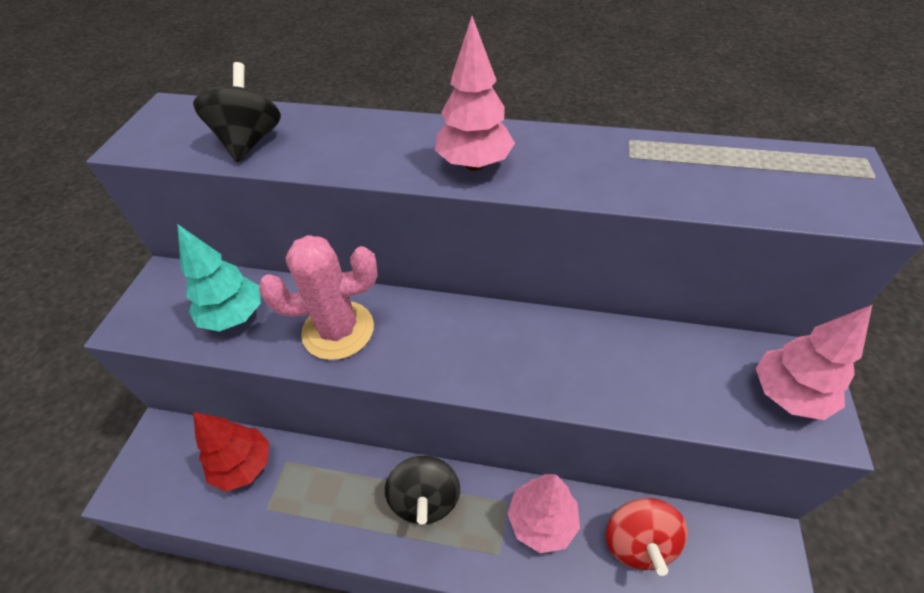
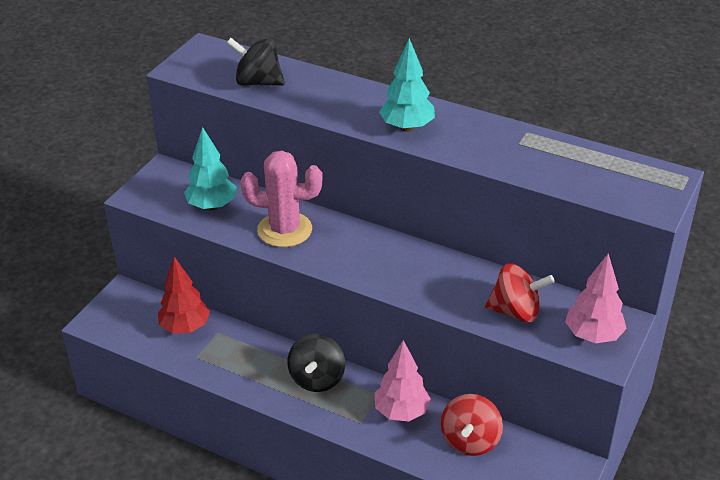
camera: 15 degrees right, 10 degrees down
(249, 141) = (258, 82): black spinning top -> black spinning top turned 90 degrees counterclockwise
(474, 165) = (407, 127): pink tree -> turquoise tree
(676, 382) = (516, 311): none -> red spinning top

